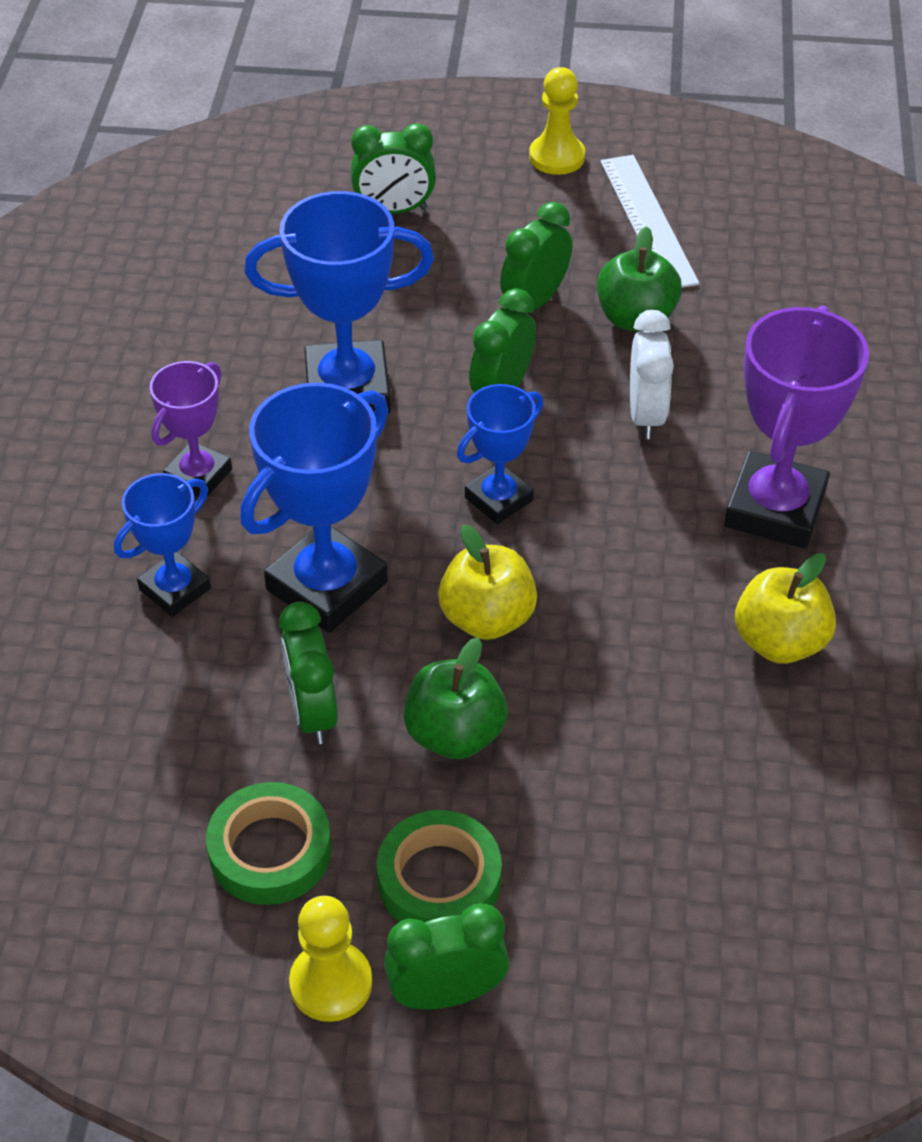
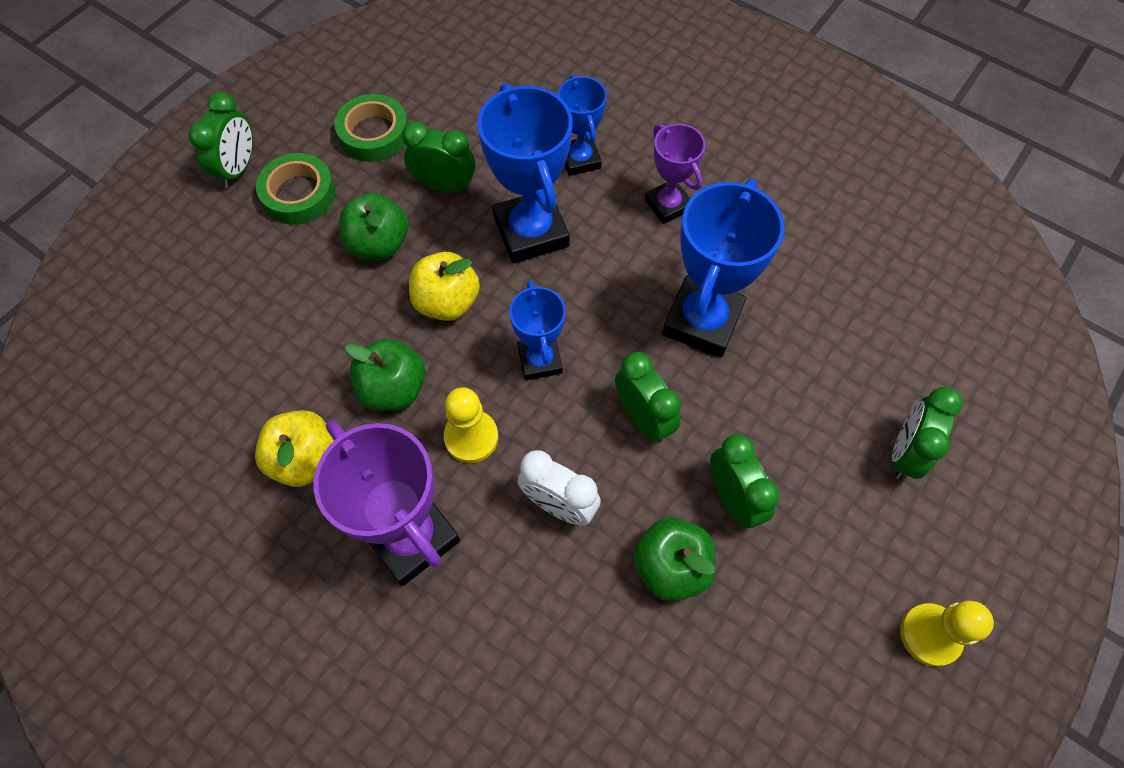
camera: 120 degrees right, 15 degrees up
(331, 983) = (283, 127): yellow pawn -> yellow pawn (471, 437)
(635, 609) = (393, 389): none -> green apple
(647, 221) = (795, 660): white ruler -> none

